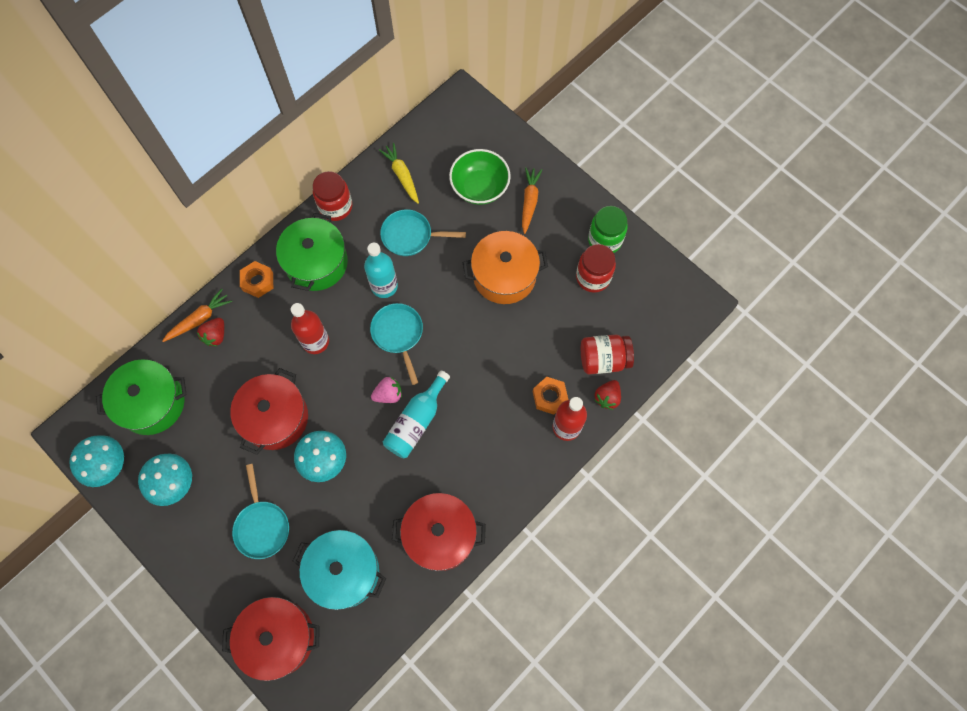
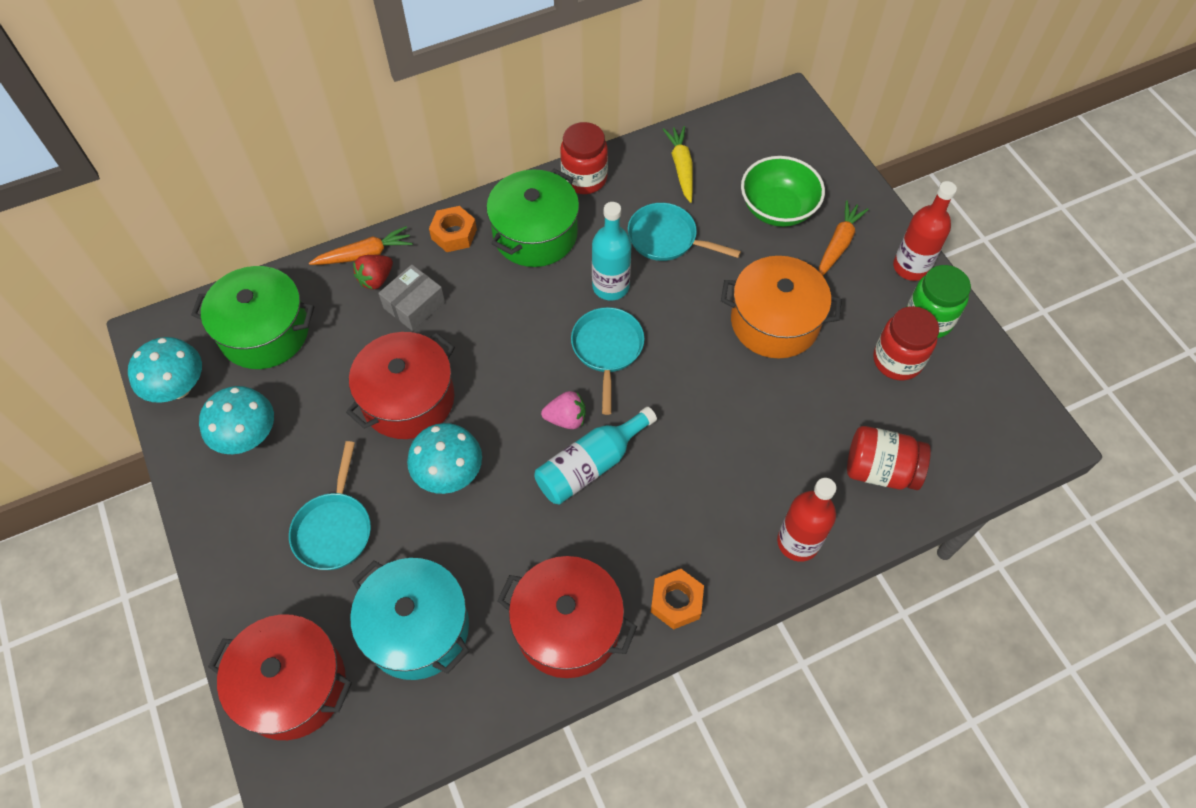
camera: 20 degrees right, 10 degrees down
(251, 346) = (414, 305): none -> grey box
(315, 341) = (497, 324): red bottle -> red bottle (911, 267)
(549, 397) = (786, 494): orange nut -> orange nut (676, 601)
(607, 397) = (870, 522): red strawberry -> none

